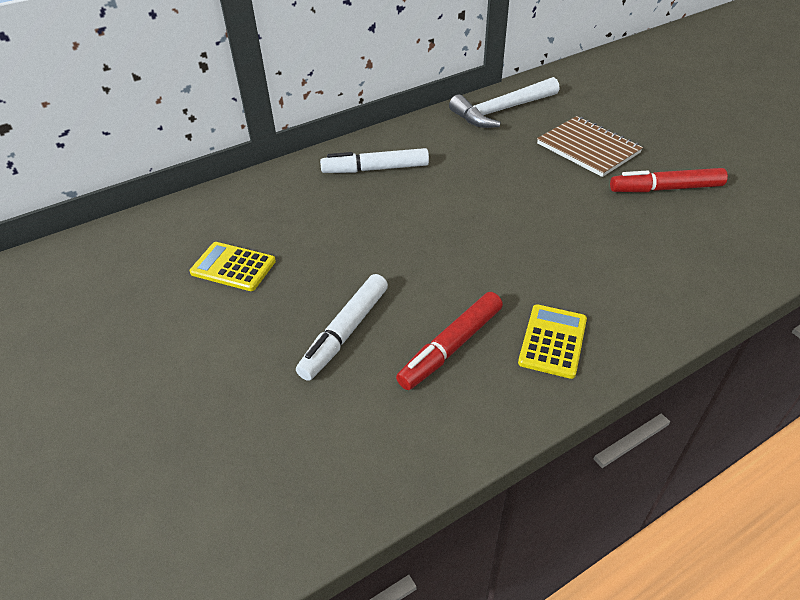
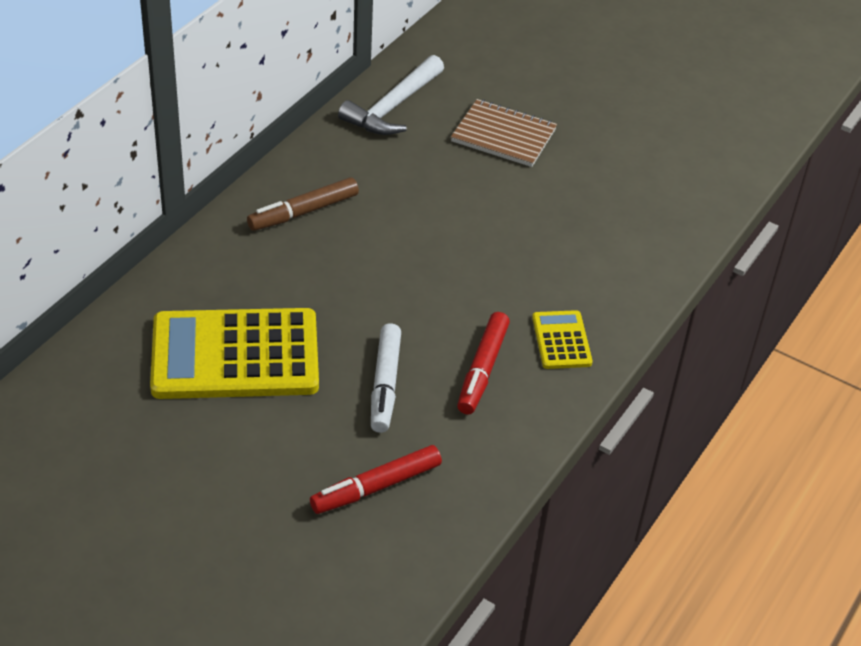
camera: 30 degrees left, 0 degrees up
(233, 267) = (235, 355): yellow calculator -> yellow calculator, size x2.16
(375, 169) = (303, 212): white marker -> brown marker
(665, 188) = (593, 166): red marker -> red marker (376, 487)

